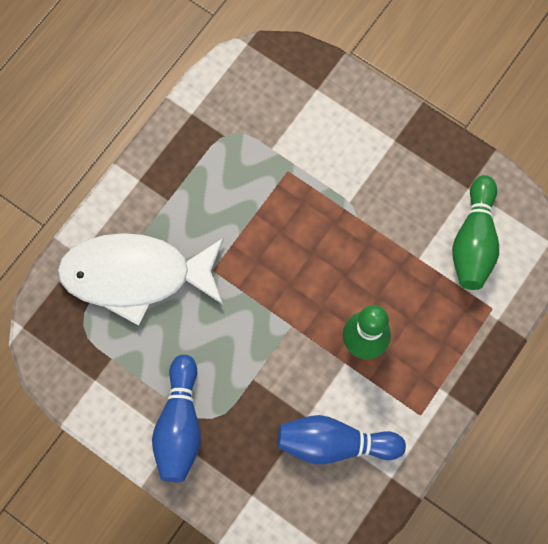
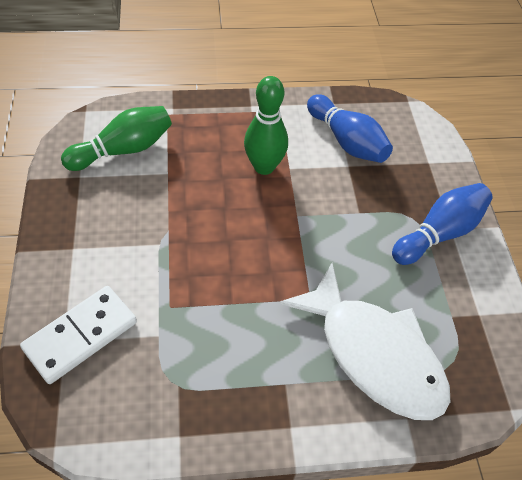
camera: 135 degrees left, 20 degrees down
(312, 101) = (81, 336): none -> white domino

